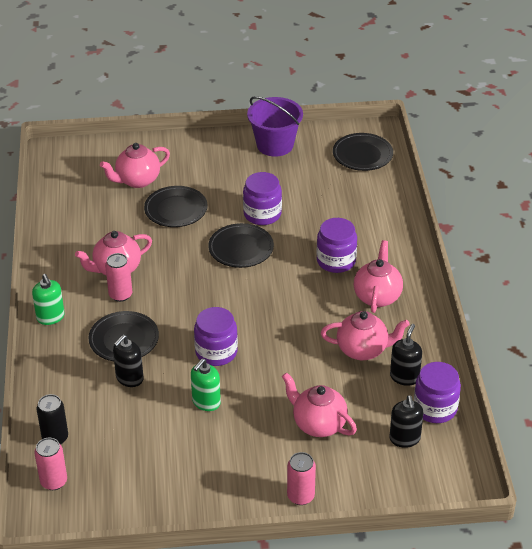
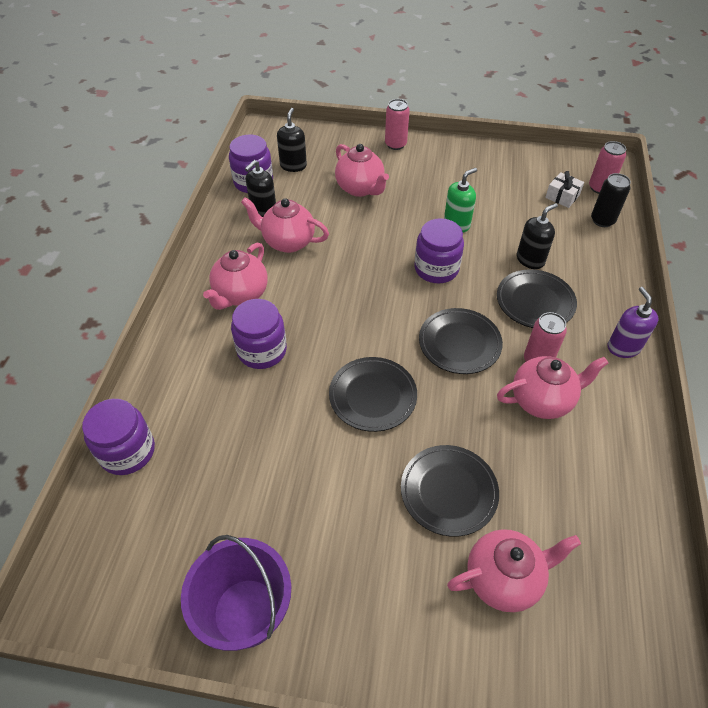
camera: 165 degrees left, 10 degrees up
(50, 317) = (623, 347): green soap dispenser -> purple soap dispenser
(97, 460) = (562, 196): none -> white gift
(262, 214) = (324, 451): purple jar -> purple jar (127, 451)
(362, 155) = (118, 543): black plate -> black plate (459, 343)

